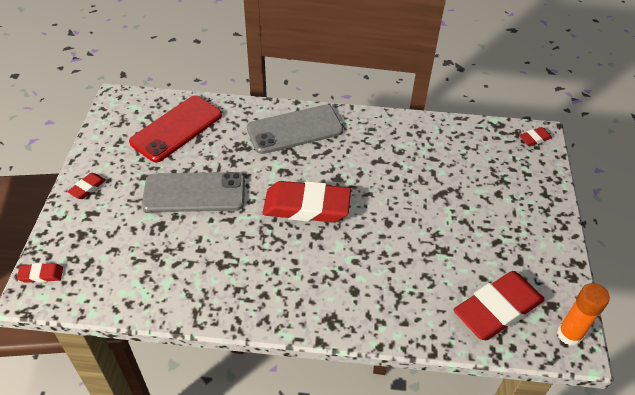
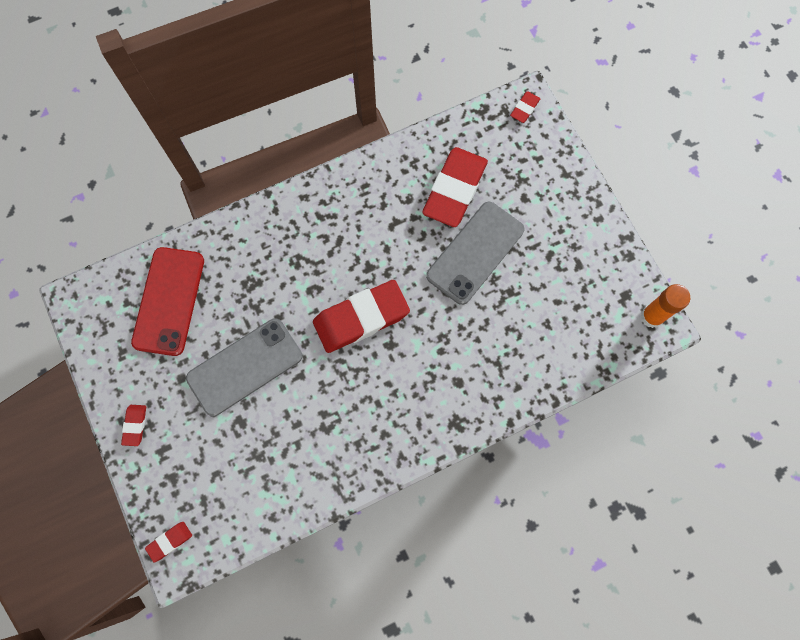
camera: 30 degrees left, 25 degrees up
(295, 130) = (290, 231): grey phone -> grey phone (475, 253)
(497, 309) = (584, 327): red eraser -> red eraser (454, 190)

